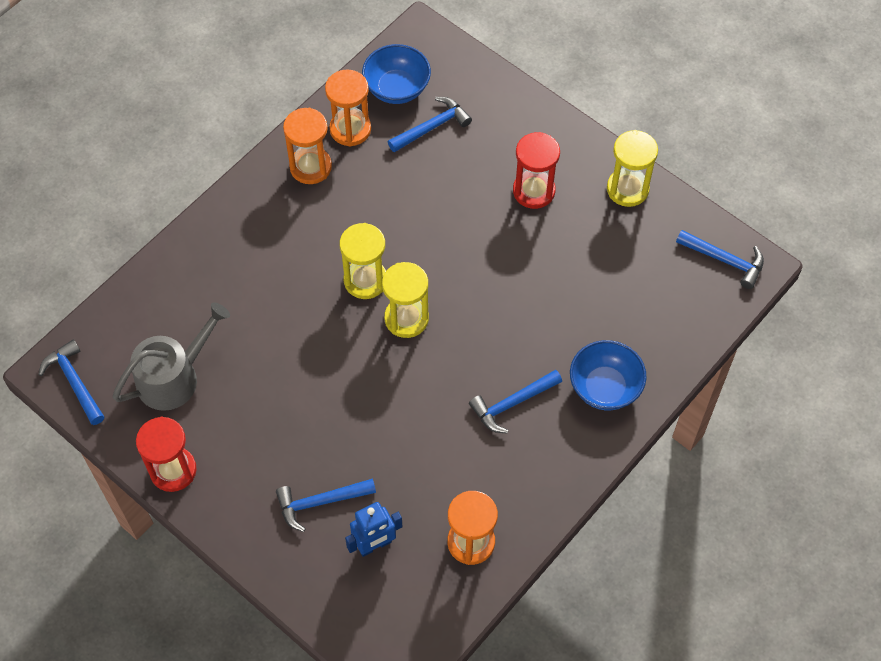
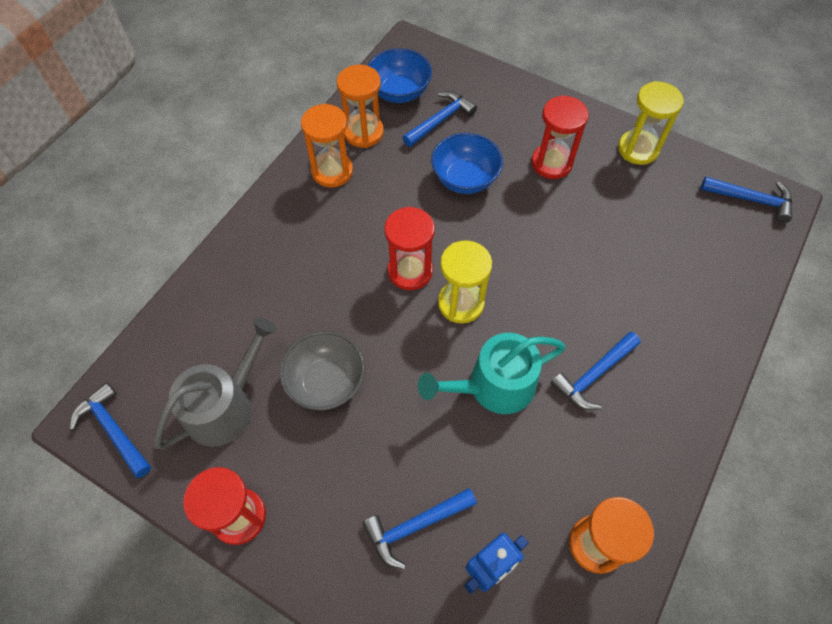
camera: 10 degrees left, 0 degrees up
(267, 371) = (326, 382): none -> grey bowl
(365, 280) = (410, 271): yellow hourglass -> red hourglass
(418, 398) = (494, 386): none -> turquoise watering can
(605, 387) = (682, 342): blue bowl -> blue bowl (465, 179)

